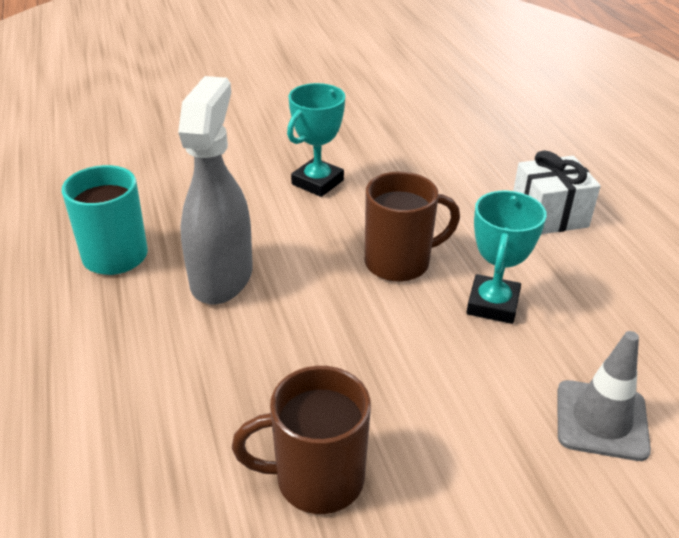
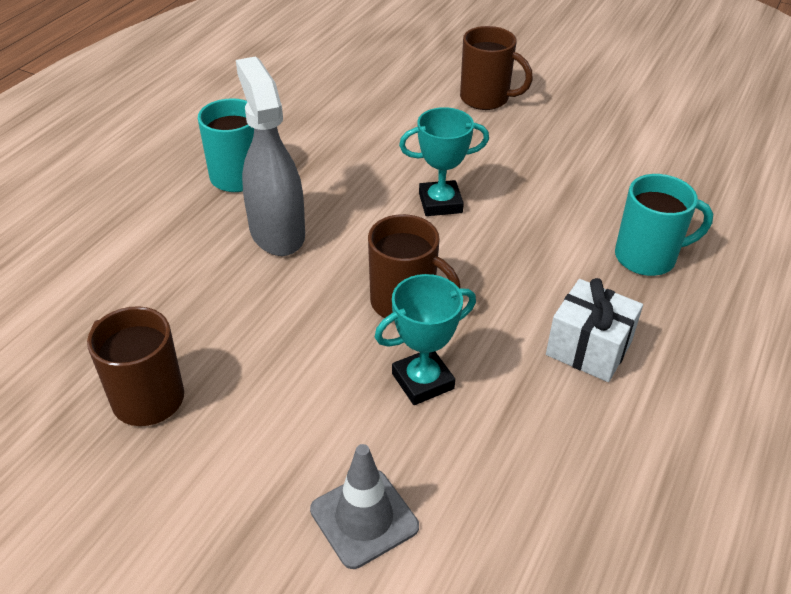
camera: 45 degrees right, 5 degrees up
(222, 276) = (277, 232): grey spray bottle -> grey spray bottle turned 75 degrees counterclockwise
(240, 97) = (486, 99): none -> brown mug
(495, 142) = (647, 257): none -> turquoise mug

